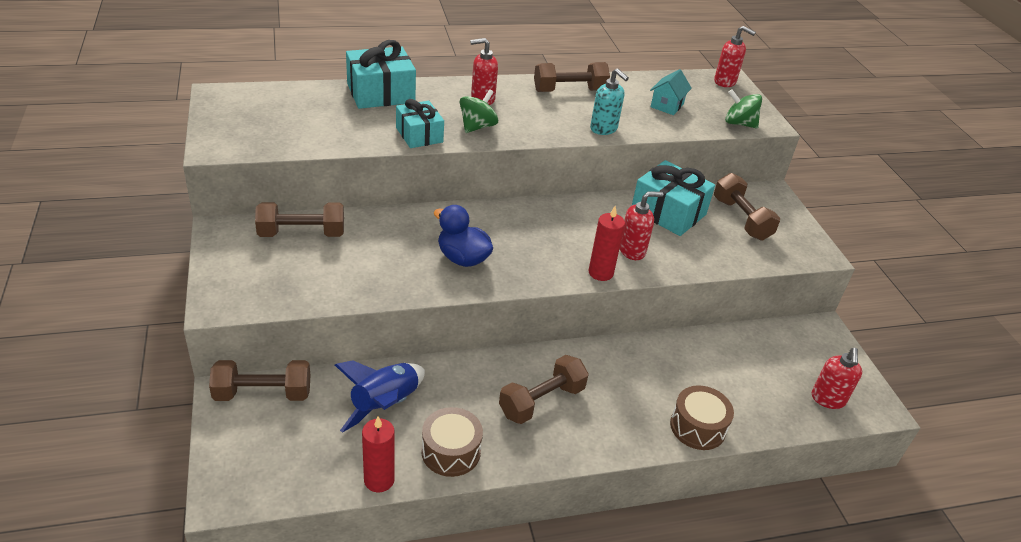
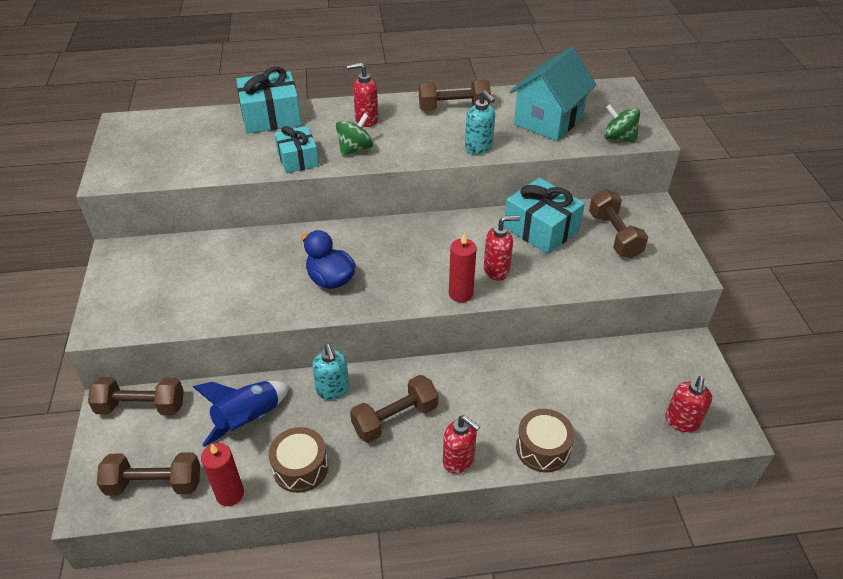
camera: 10 degrees right, 5 degrees up
(302, 233) = (187, 255): brown dumbbell -> brown dumbbell (154, 484)
(471, 374) = (333, 390): none -> turquoise soap dispenser
(667, 105) = (548, 120): turquoise house -> turquoise house, size x1.99
(725, 82) = (614, 93): red soap dispenser -> red soap dispenser (458, 460)

